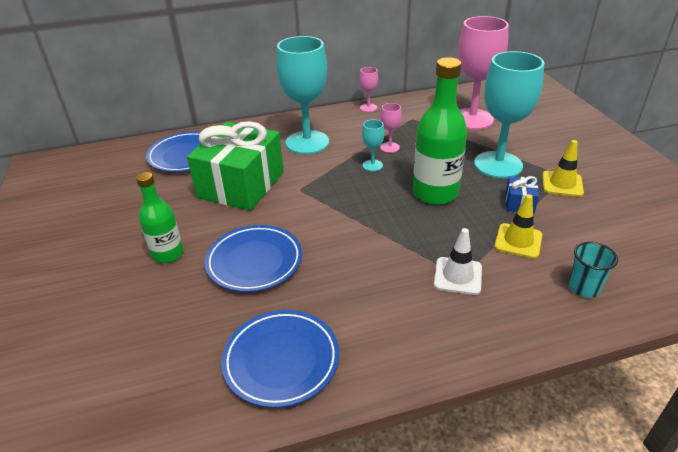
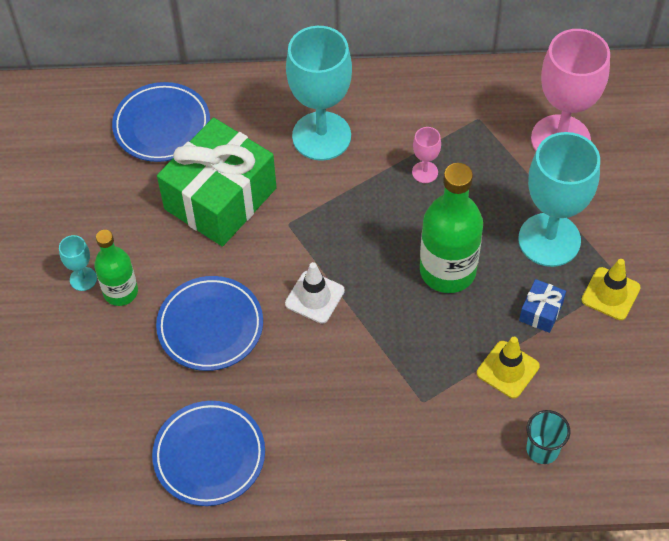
camera: 15 degrees right, 20 degrees up
(368, 108) = (427, 79): pink goblet -> none
(372, 165) = (390, 202): turquoise goblet -> turquoise goblet (83, 279)
(458, 276) = (418, 400): white traffic cone -> white traffic cone (314, 297)

